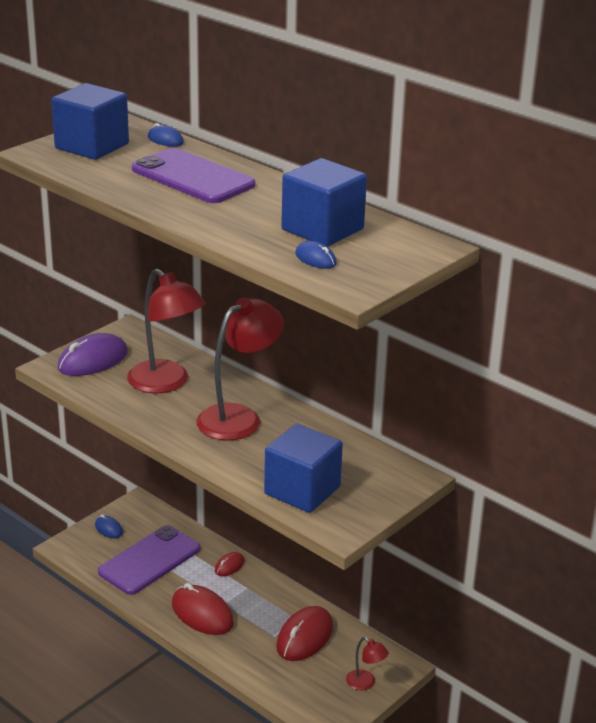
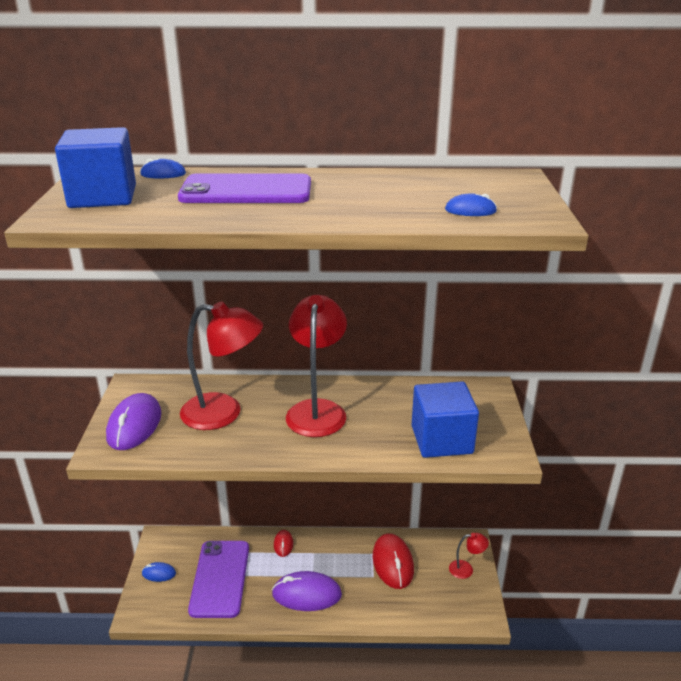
camera: 40 degrees left, 0 degrees up
(202, 614) = (306, 594): red mouse -> purple mouse
(322, 229) = (426, 191): blue cube -> none

